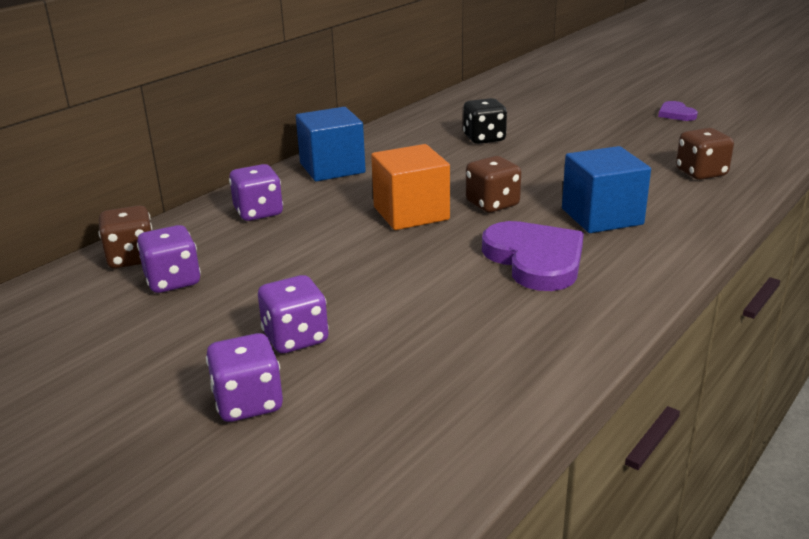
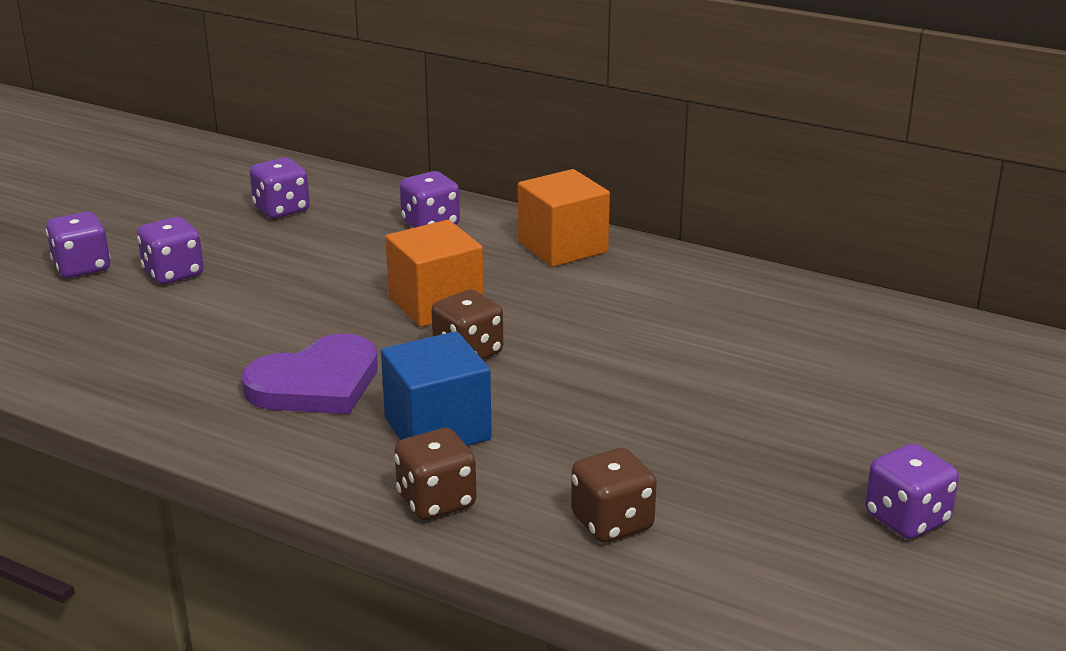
camera: 80 degrees right, 0 degrees up
(132, 258) = (326, 186): brown dice -> brown dice (436, 501)
(332, 168) = (562, 247): blue cube -> orange cube
(484, 138) = (701, 338): black dice -> none
(676, 114) = (906, 519): purple heart -> purple dice

